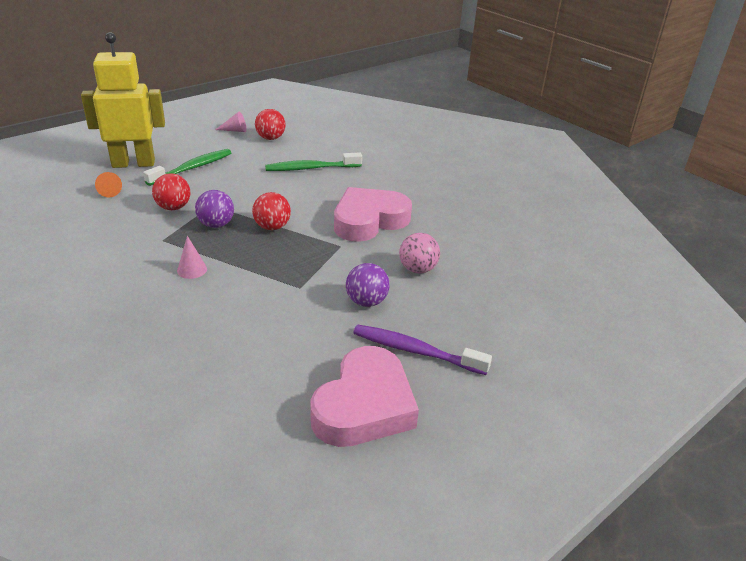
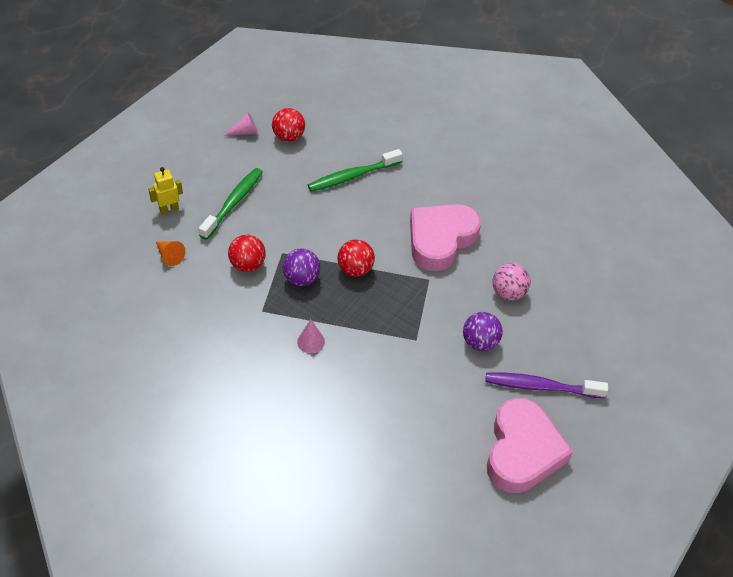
camera: 15 degrees left, 15 degrees up
(133, 163) = (169, 209): yellow robot -> yellow robot, size x0.42

